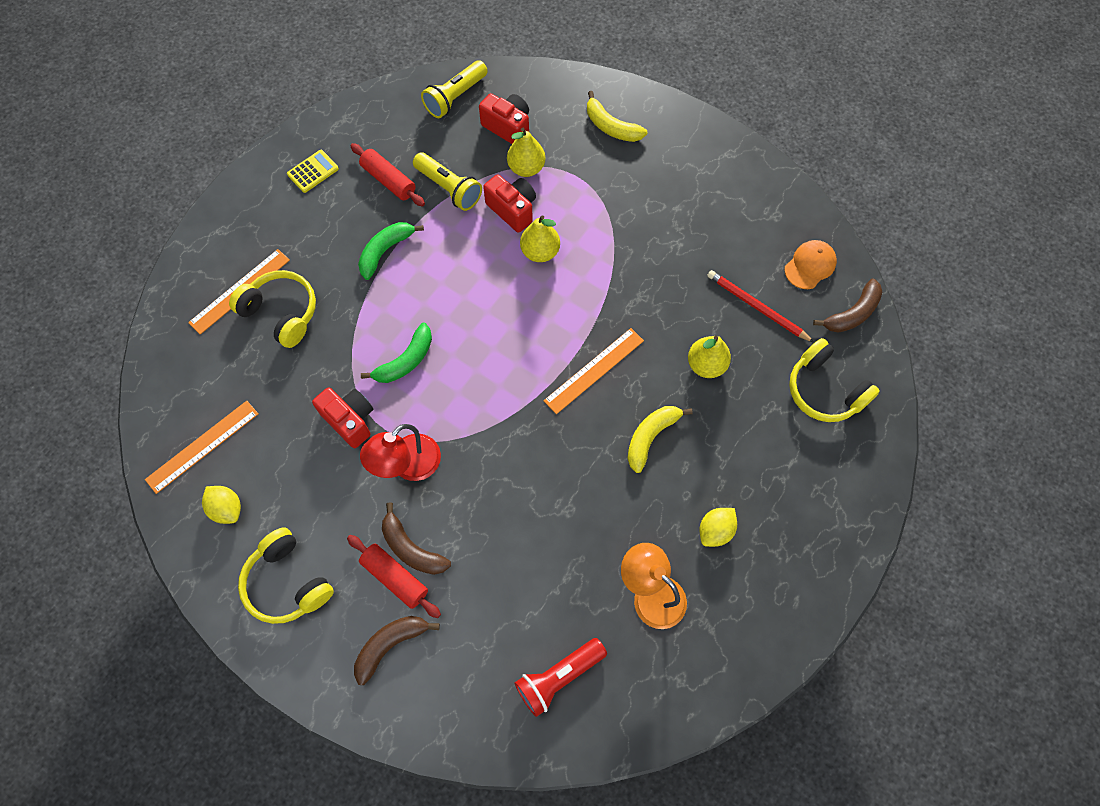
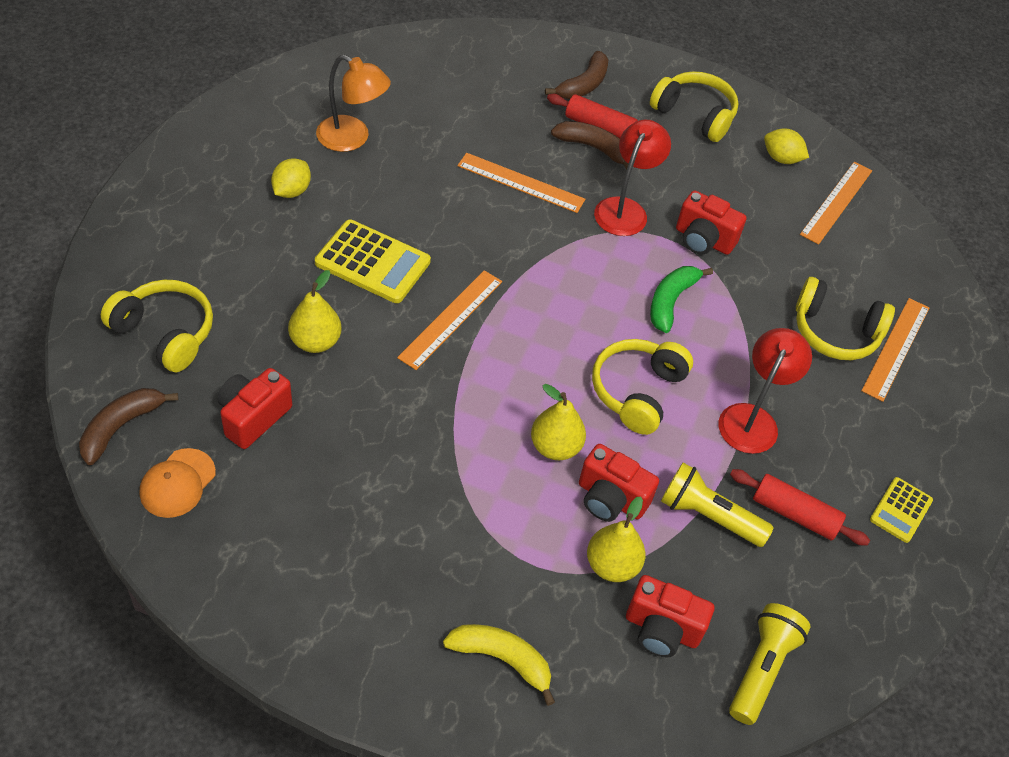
camera: 160 degrees right, 15 degrees down
(385, 251) = (752, 419): green banana -> red lamp
(464, 285) = (637, 391): none -> yellow headphones
(497, 512) = (521, 182): none -> orange ruler
(558, 677) = (427, 79): red flashlight -> none
(650, 437) = (372, 262): yellow banana -> yellow calculator
(757, 307) = (253, 417): red pencil -> red camera

